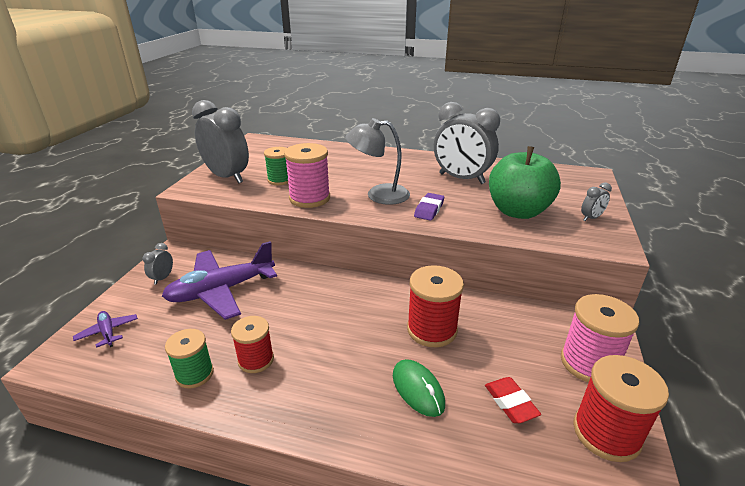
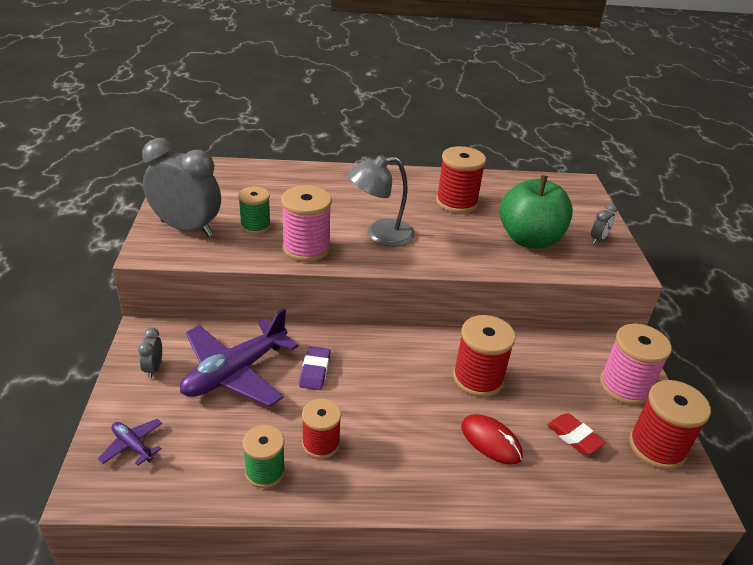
camera: 20 degrees left, 5 degrees up
(418, 389) = (491, 441): green mouse -> red mouse
(429, 209) = (442, 248): purple eraser -> purple eraser (315, 371)
(461, 179) = (456, 202): grey clock -> red spool

